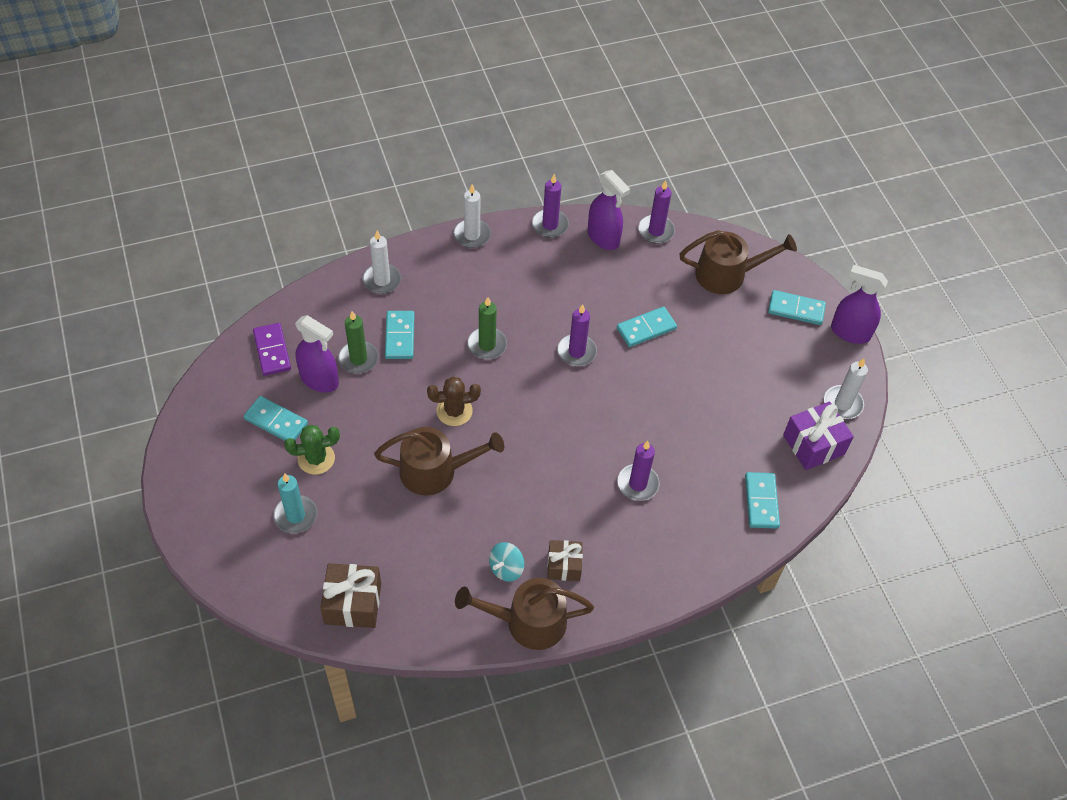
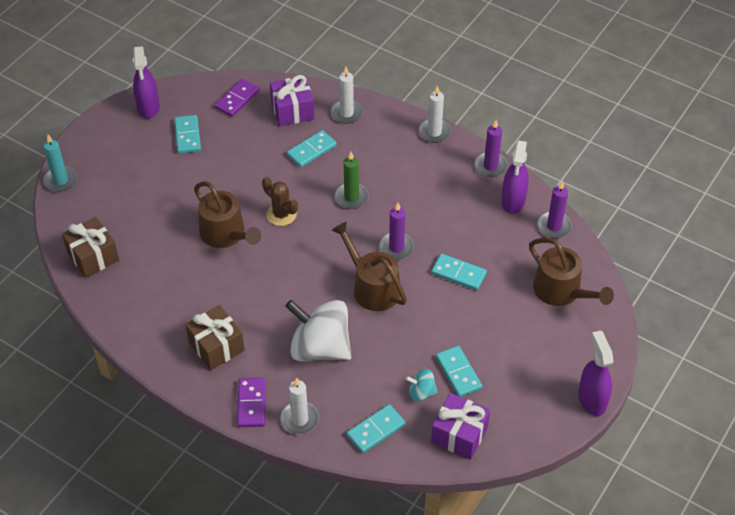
camera: 55 degrees right, 5 degrees down
(295, 516) = (129, 189): turquoise candle -> turquoise candle (60, 180)
(316, 458) = (179, 172): green cactus -> none
(319, 380) = (238, 135): purple spray bottle -> purple spray bottle (148, 107)
(334, 318) = (292, 111): none -> purple gift
(358, 359) = (273, 142): green candle -> none
(506, 568) = (186, 317): turquoise spinning top -> turquoise spinning top (421, 392)
(528, 622) = (157, 353): brown watering can -> brown watering can (372, 287)
(564, 566) = (216, 346): brown gift -> brown gift, size x1.52
(637, 484) = (320, 348): purple candle -> white spinning top
(655, 580) = (251, 404): none -> purple domino
(796, 309) = (576, 352): turquoise domino -> turquoise domino (458, 373)
(842, 404) = (517, 432): white candle -> white candle (300, 419)

